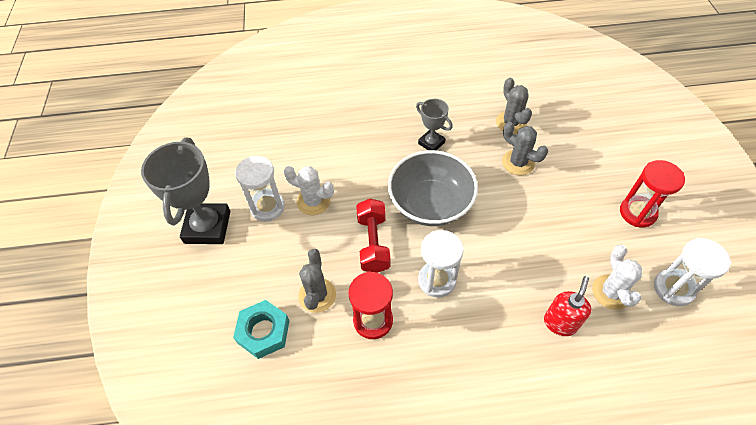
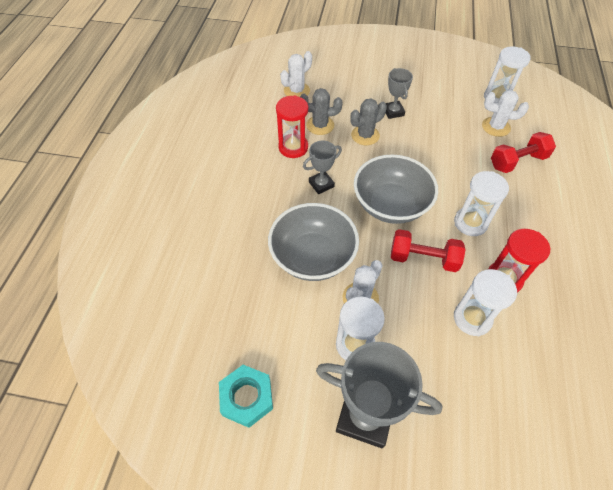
camera: 75 degrees left, 0 degrees up
(263, 332) = (506, 375): turquoise nut -> turquoise nut (246, 397)
(317, 295) = (472, 318): grey cactus -> white hourglass
(345, 157) = (313, 256): none -> grey bowl
(551, 91) = (296, 91): none -> white cactus
(560, 323) = (517, 161): red soap dispenser -> red dumbbell
(571, 180) = (393, 112): none -> grey trophy
(637, 213) = (432, 90): red hourglass -> red hourglass (293, 147)

